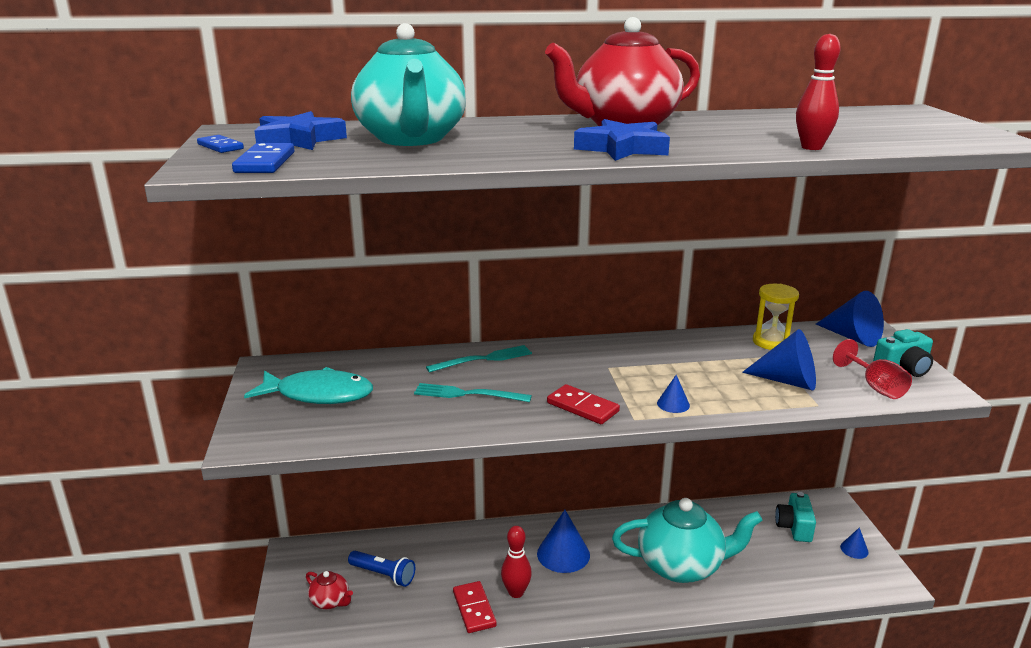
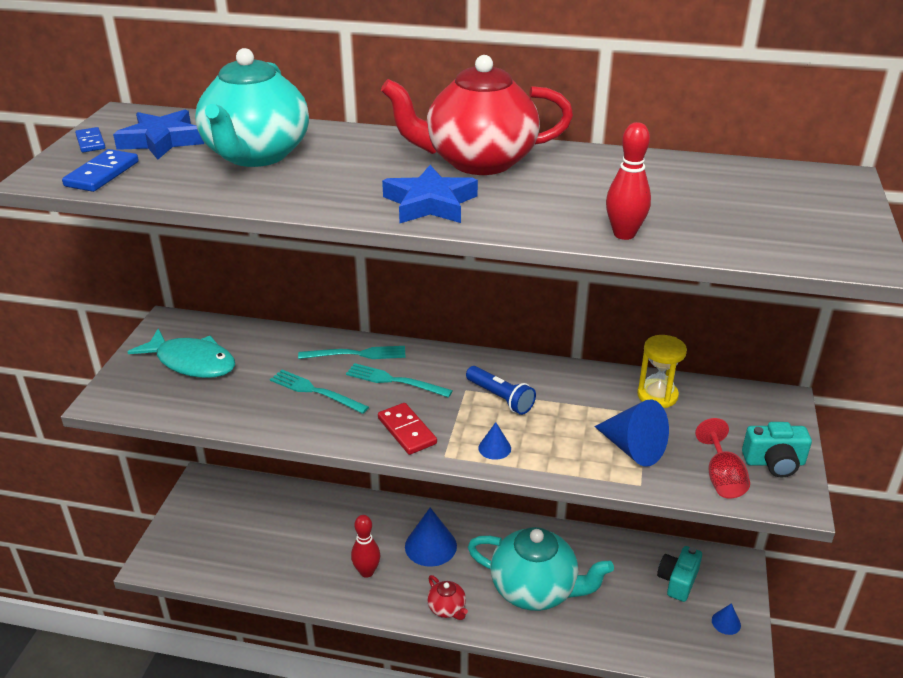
camera: 20 degrees right, 10 degrees up
(330, 601) = (209, 535): red teapot -> red teapot (447, 608)
(383, 575) = (264, 522): blue flashlight -> blue flashlight (500, 398)
(474, 609) = (322, 577): red domino -> none
(538, 372) = (395, 381): none -> turquoise fork
(852, 337) = (753, 408): blue cone -> none

